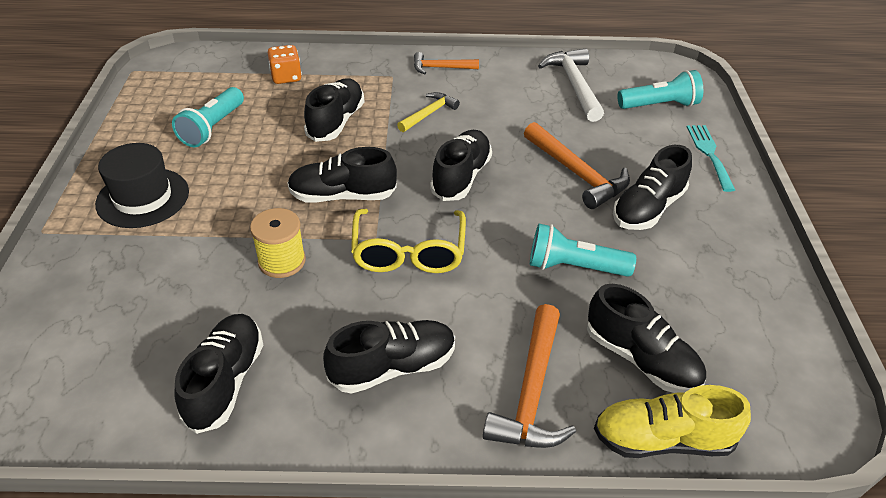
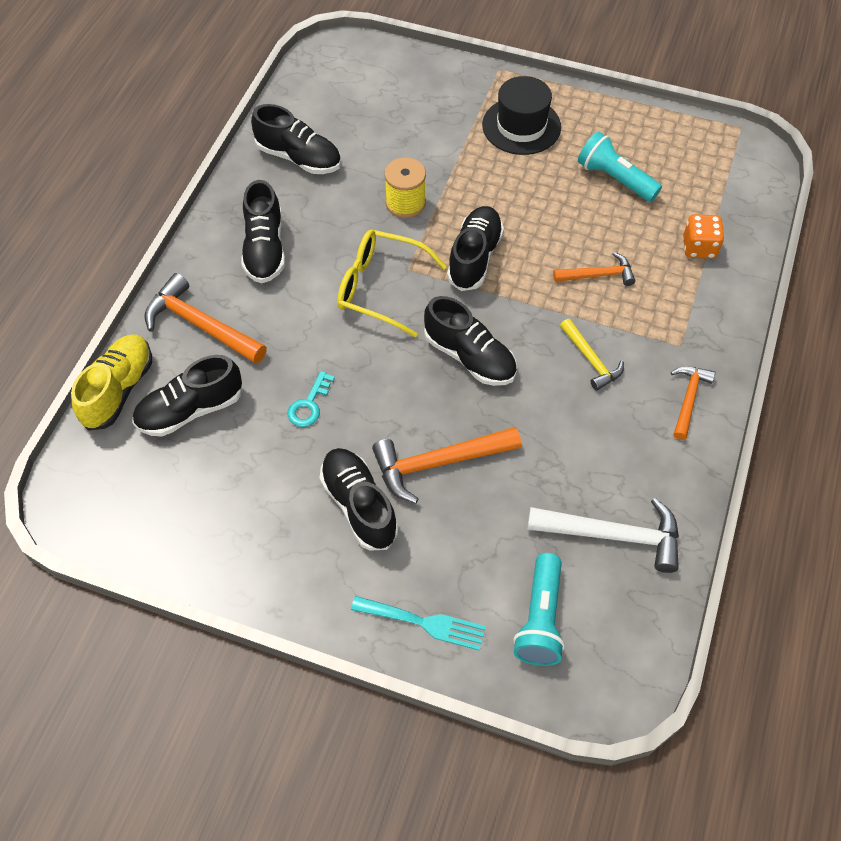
camera: 110 degrees right, 15 degrees up
(336, 122) = (598, 275): black shoe -> orange hammer
(574, 267) = (309, 405): turquoise flashlight -> turquoise key

